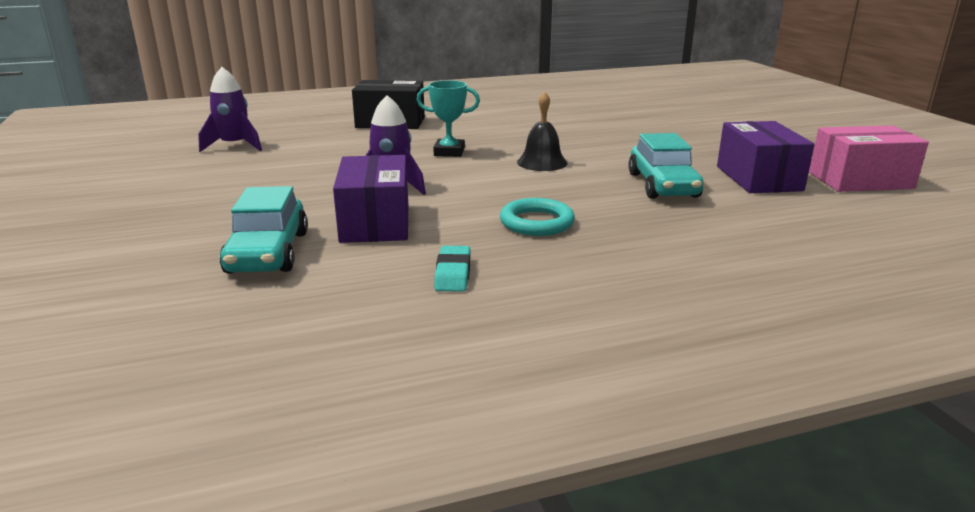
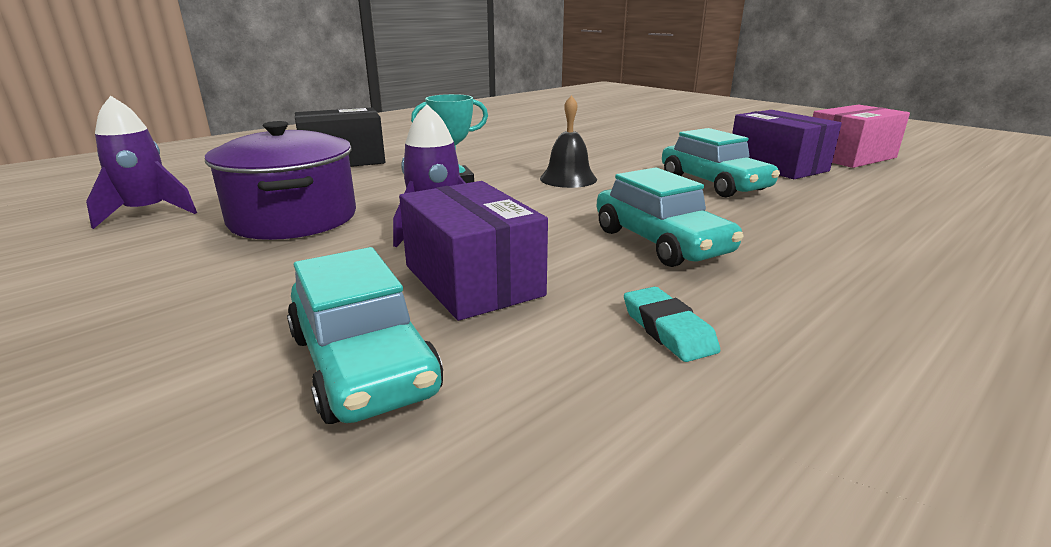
camera: 25 degrees left, 0 degrees up
(313, 163) = (293, 218): none -> purple pot
(536, 222) = (661, 242): turquoise ring -> turquoise car

